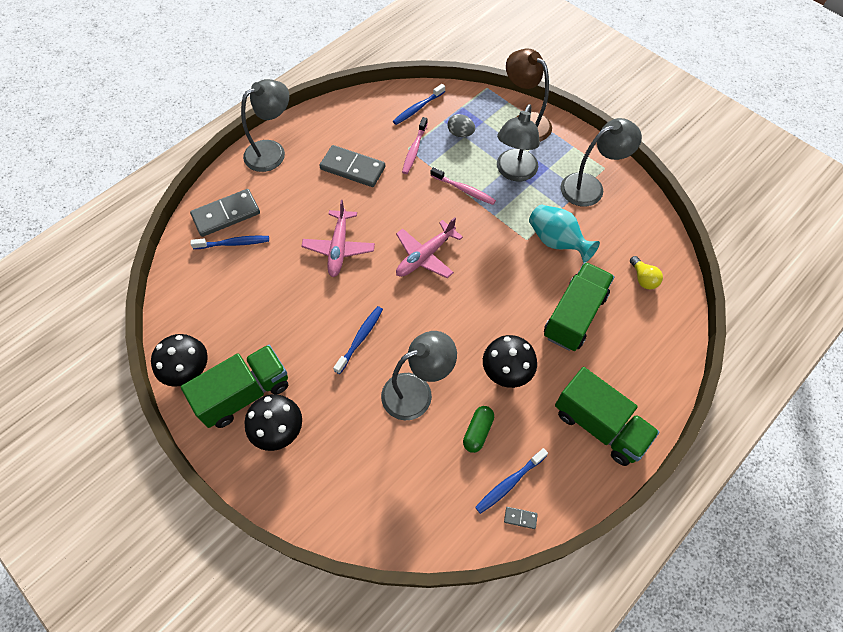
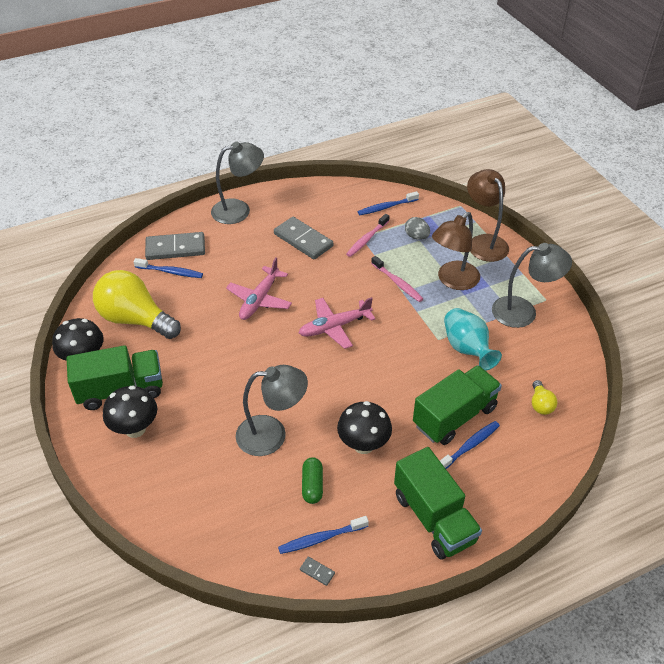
camera: 20 degrees right, 15 degrees down
(222, 309) = (135, 319): none -> yellow light bulb
(360, 339) = (242, 377): blue toothbrush -> blue toothbrush (469, 446)
(477, 431) = (312, 485): green capsule -> green capsule turned 45 degrees counterclockwise
(514, 172) = (453, 281): grey lamp -> brown lamp

